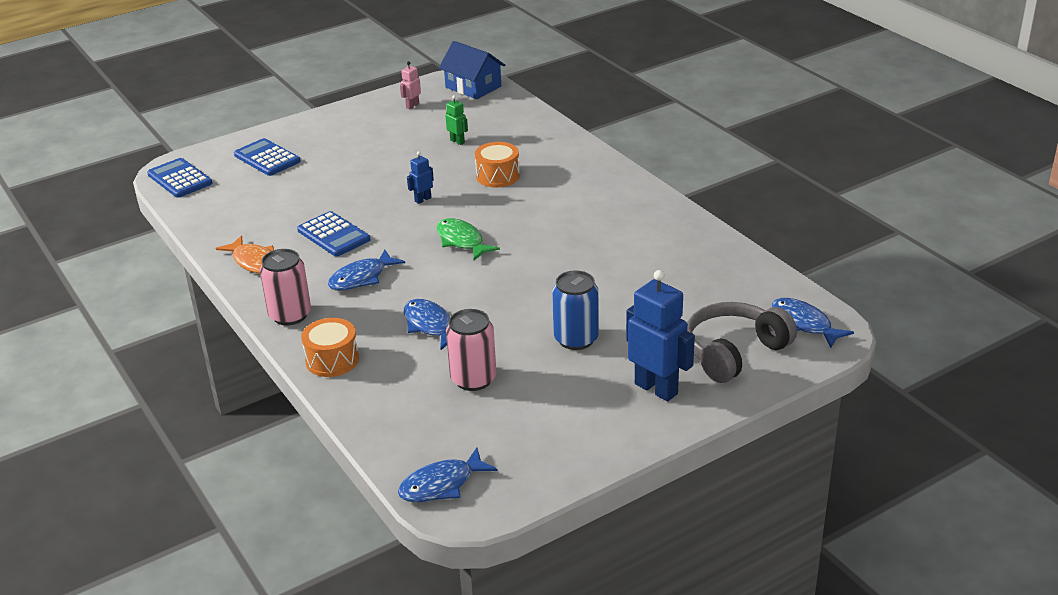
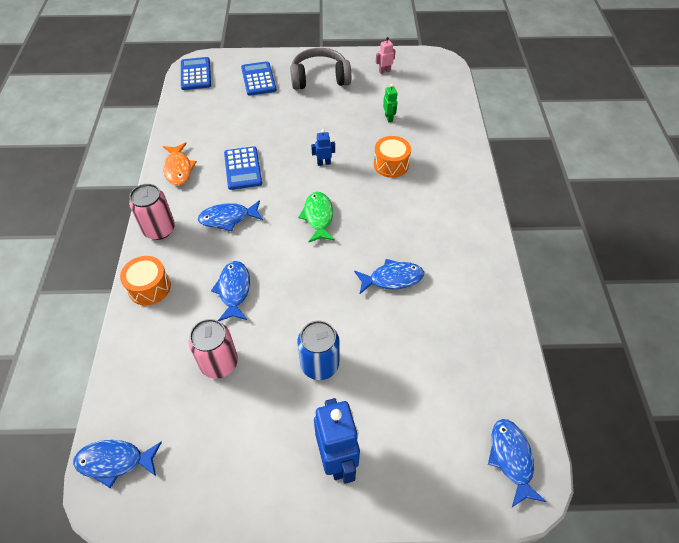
camera: 30 degrees right, 20 degrees up
(473, 87) = (439, 70): blue house -> none
(585, 256) = (392, 278): none -> blue fish
(734, 352) = (428, 456): grey headphones -> grey headphones (319, 78)

